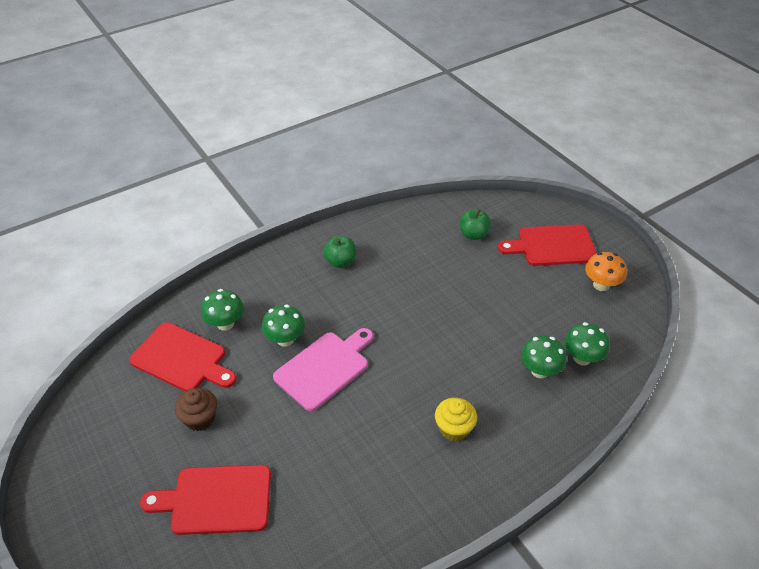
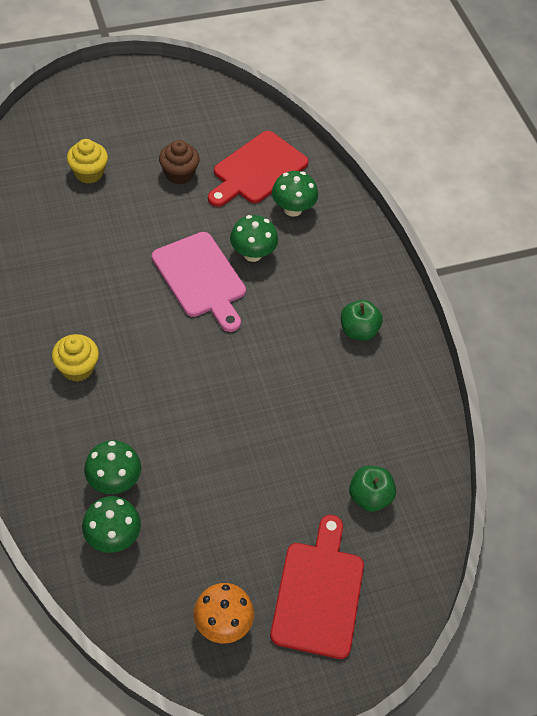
camera: 100 degrees right, 10 degrees up
(216, 500) = (89, 173): red cutting board -> yellow cupcake

